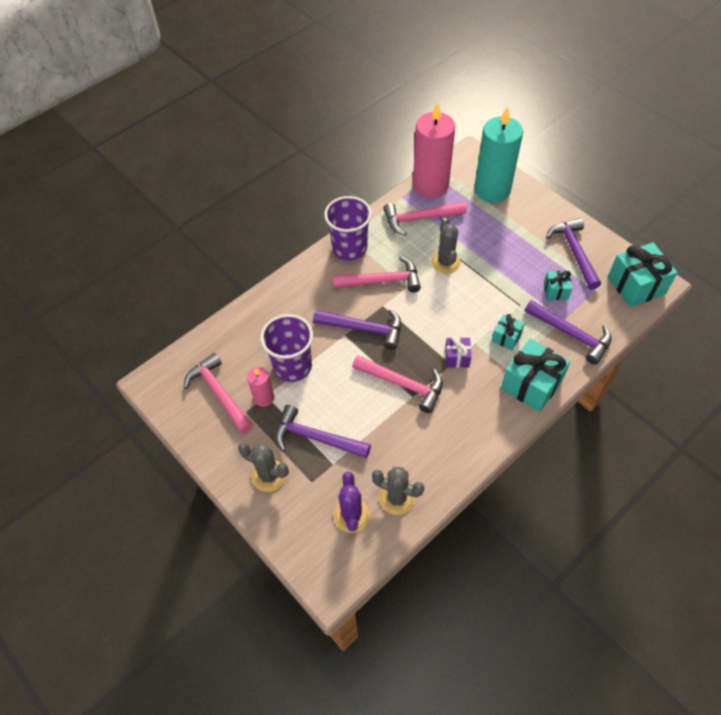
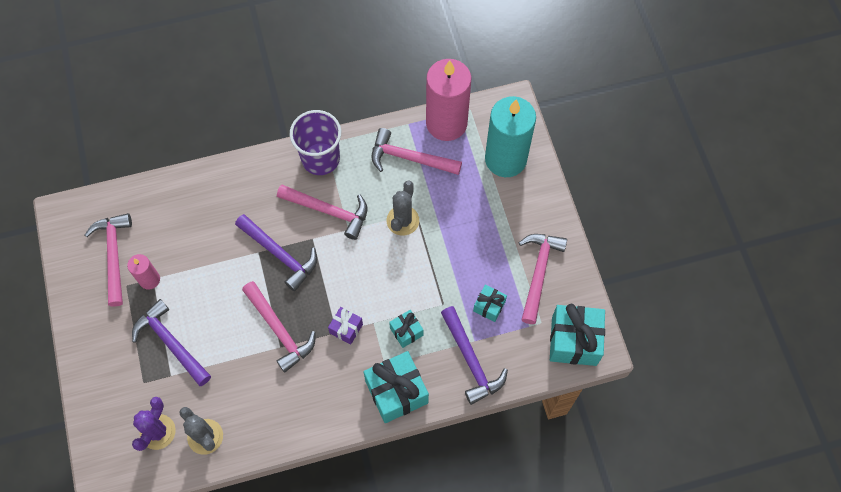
camera: 25 degrees right, 10 degrees up
(269, 475) = (111, 357): grey cactus -> none
(292, 366) = (193, 260): purple cup -> none
(574, 252) = (538, 273): purple hammer -> pink hammer

